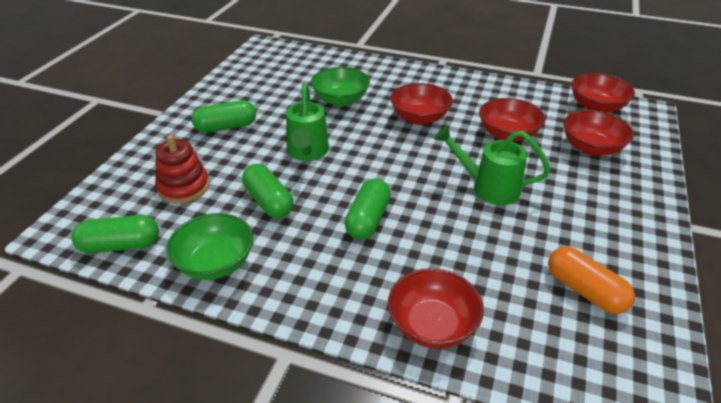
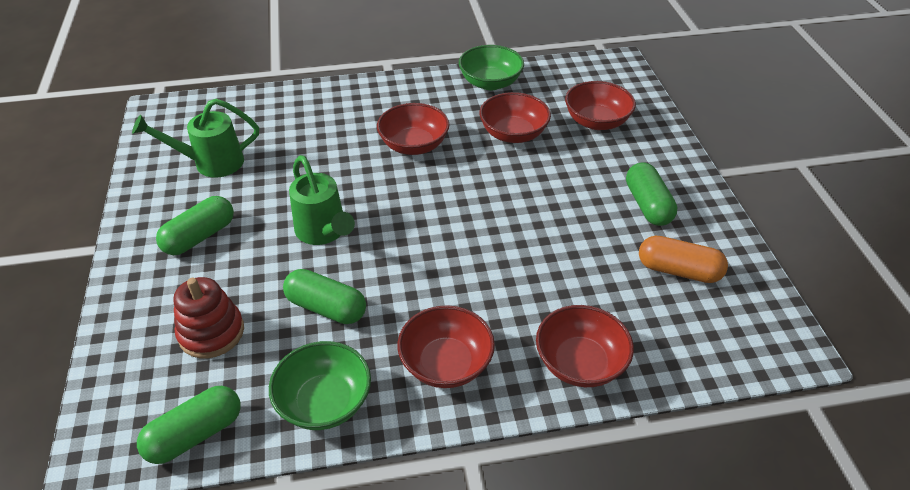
camera: 30 degrees left, 5 degrees up
(340, 100) = (311, 152): green bowl -> green bowl (490, 83)
(368, 219) = (446, 283): green capsule -> green capsule (647, 205)
(488, 188) = (535, 201): green watering can -> green watering can (211, 163)
(596, 107) = (573, 73): red bowl -> red bowl (446, 363)

